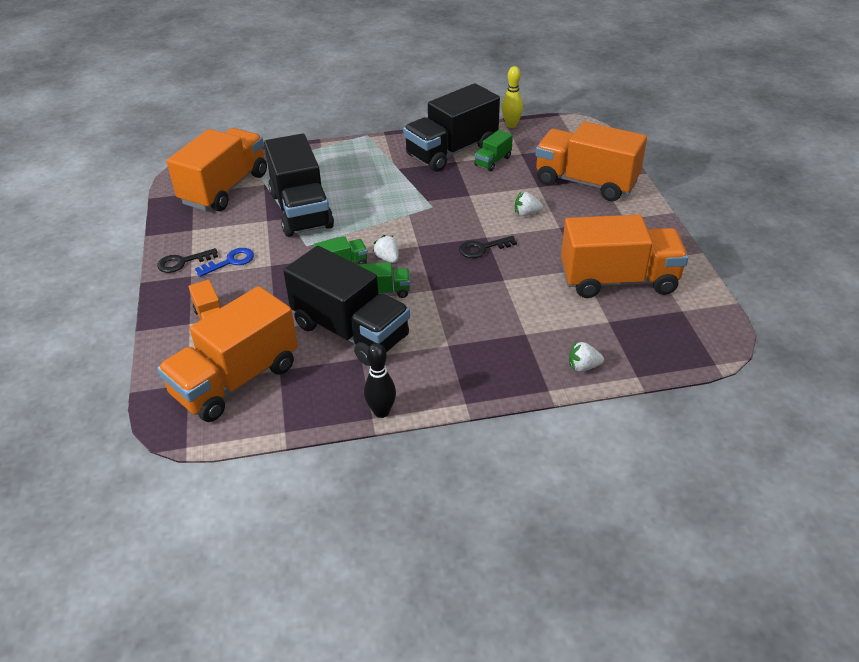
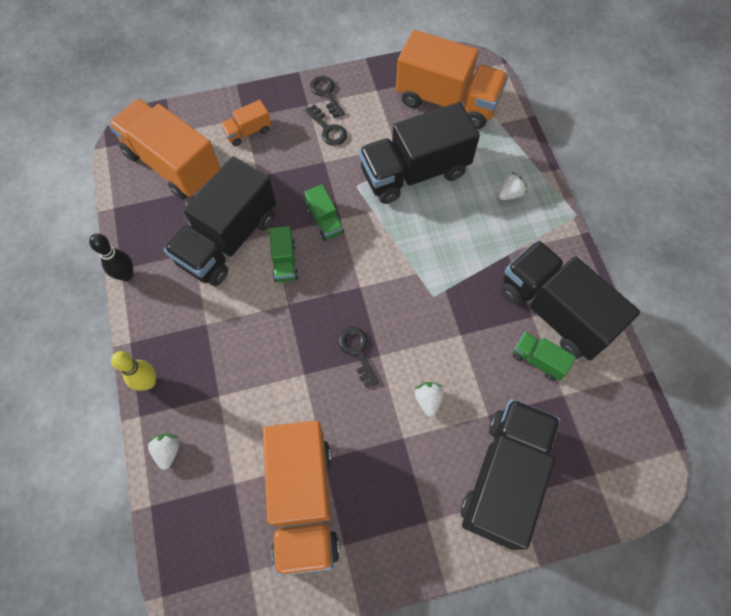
camera: 85 degrees right, 25 degrees up
(230, 262) = (328, 129): blue key -> black key
(388, 258) = (337, 260): white strawberry -> white strawberry (509, 194)
(511, 125) = (634, 383): yellow bowling pin -> yellow bowling pin (148, 382)
(586, 182) = (504, 477): orange truck -> black truck

